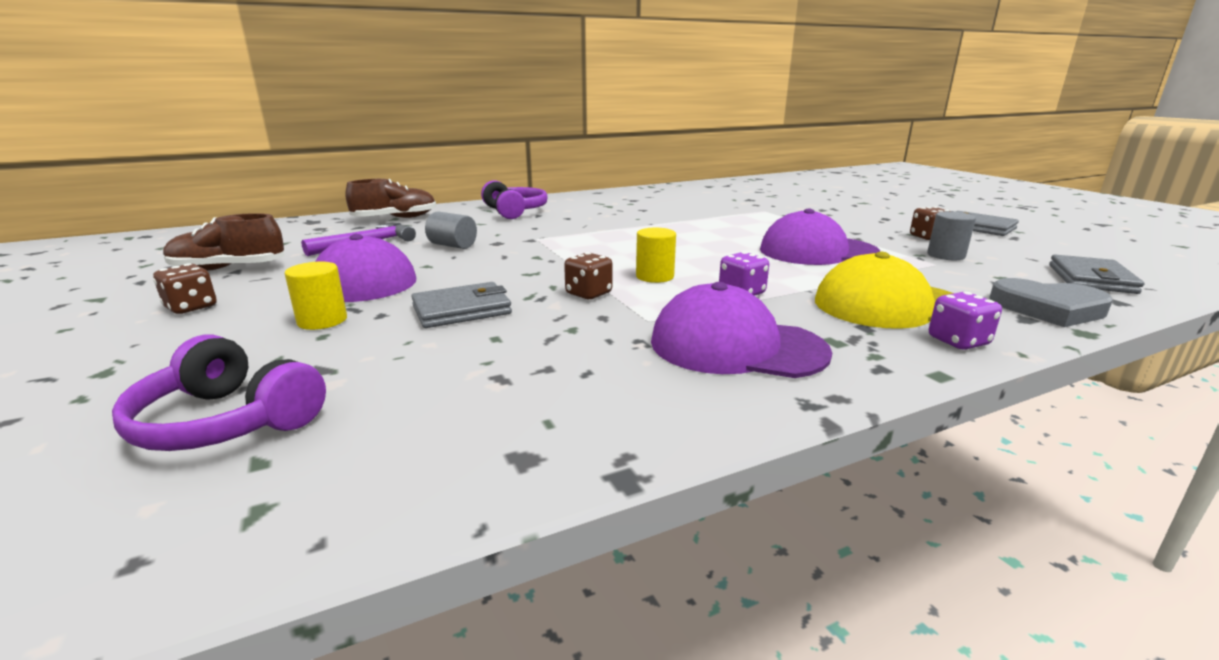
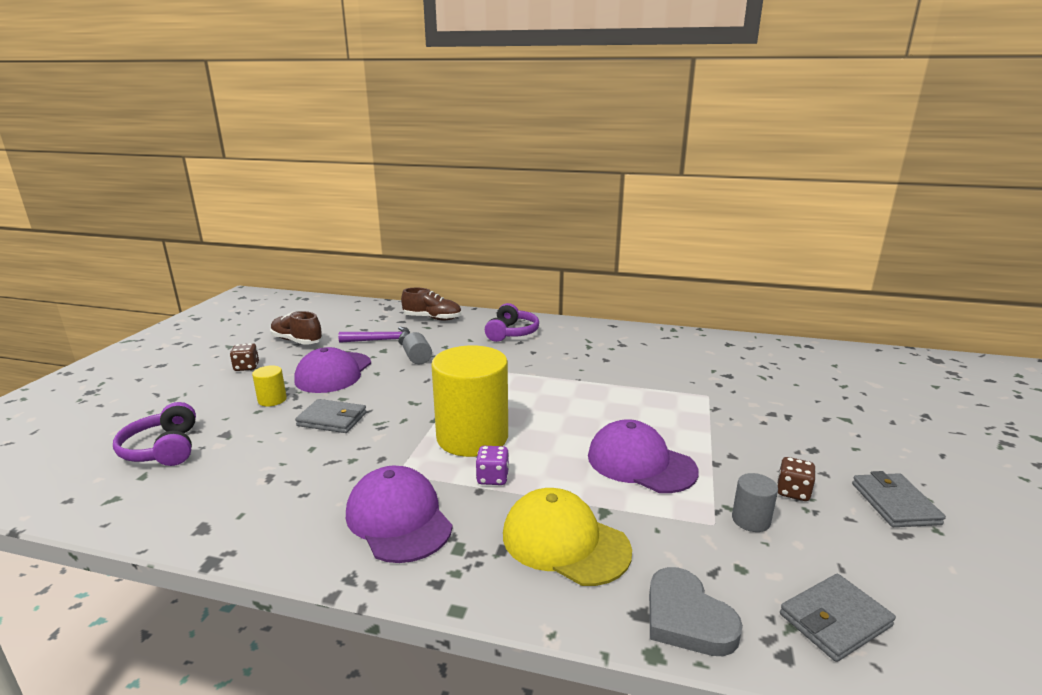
camera: 40 degrees right, 0 degrees up
(588, 293) = (409, 435): brown dice -> none
(655, 276) = (472, 437): yellow cylinder -> yellow cylinder, size x2.38
(958, 341) = (533, 597): purple dice -> none

